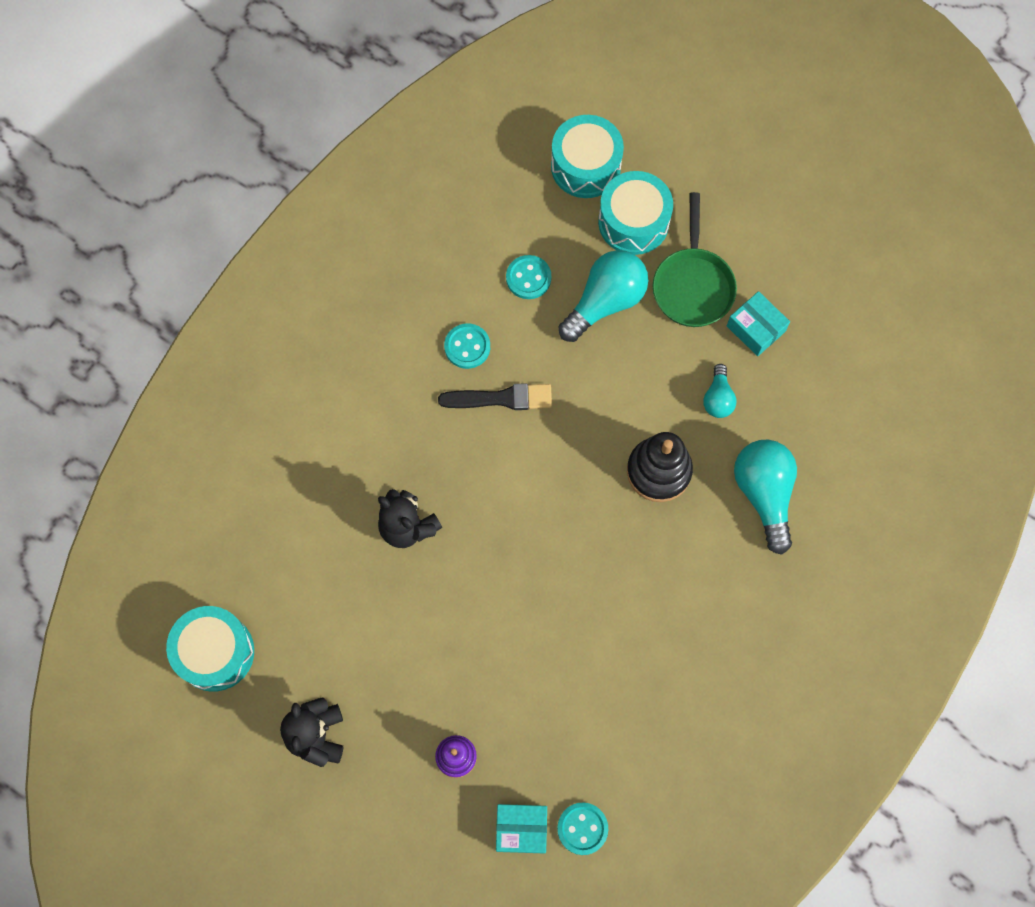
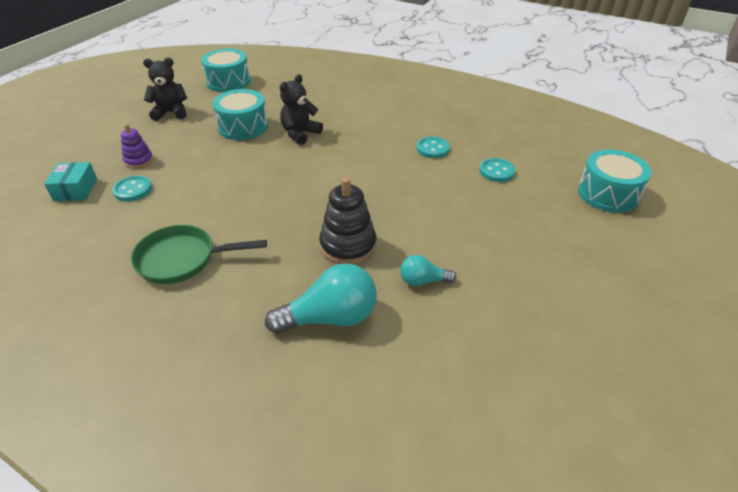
camera: 85 degrees right, 30 degrees down
(501, 398) = (397, 164): black brush -> none
(582, 828) = (61, 217): turquoise button -> turquoise button (133, 190)
(605, 302) = (492, 209): turquoise light bulb -> none
(633, 222) = (572, 222): turquoise drum -> turquoise drum (243, 127)
(693, 285) = (530, 260): green pan -> green pan (182, 259)
(756, 328) = (503, 306): turquoise box -> none

